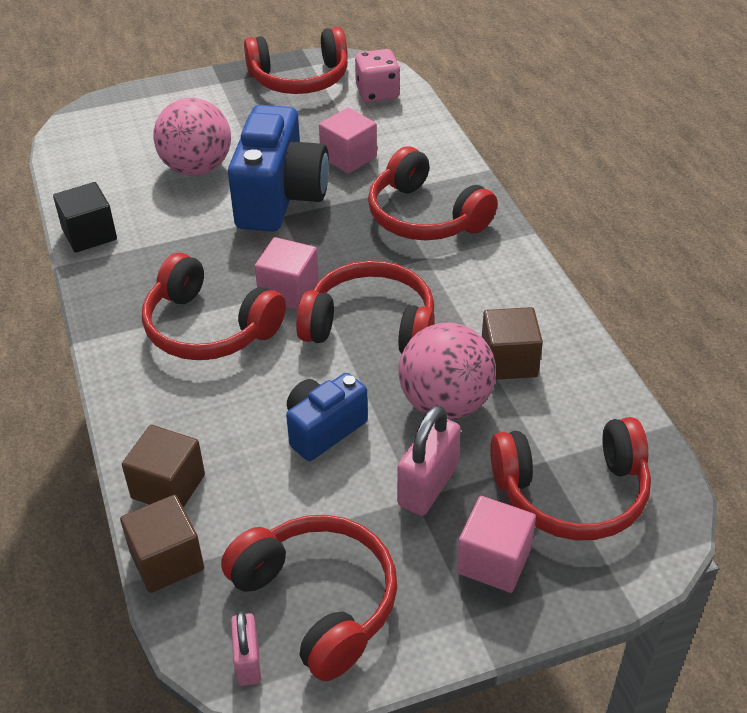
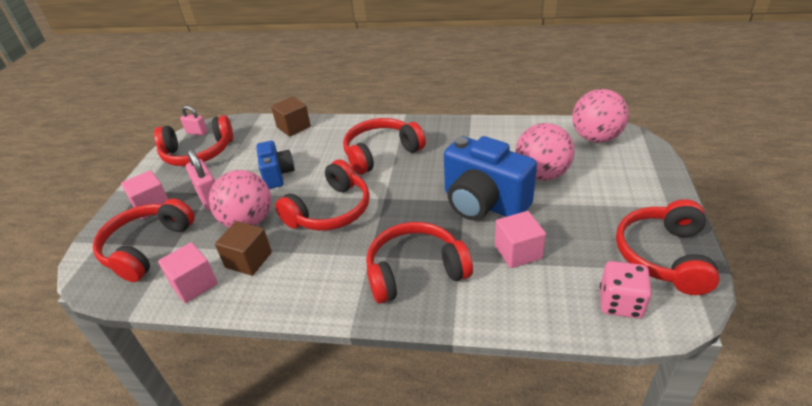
camera: 120 degrees right, 5 degrees down
(89, 234) = (492, 126): black cube -> none
(94, 142) = (595, 138): none -> pink ball
(167, 560) = (259, 122): brown cube -> none
(289, 291) = (387, 186): pink cube -> pink cube (194, 284)

